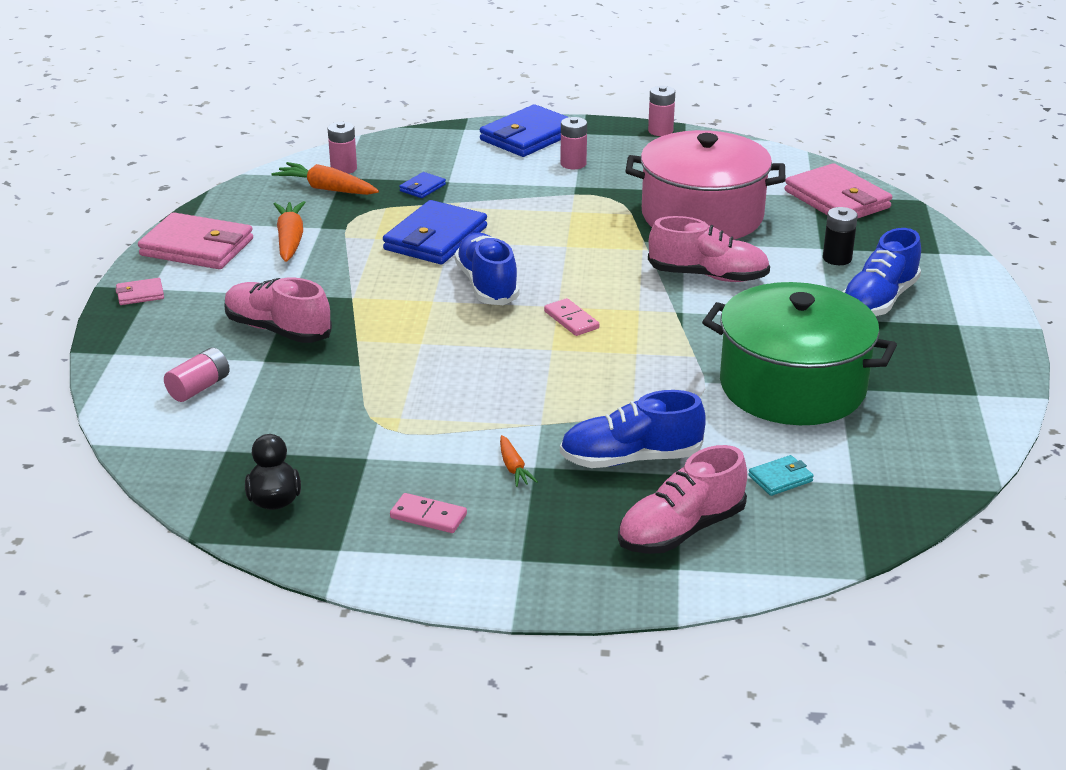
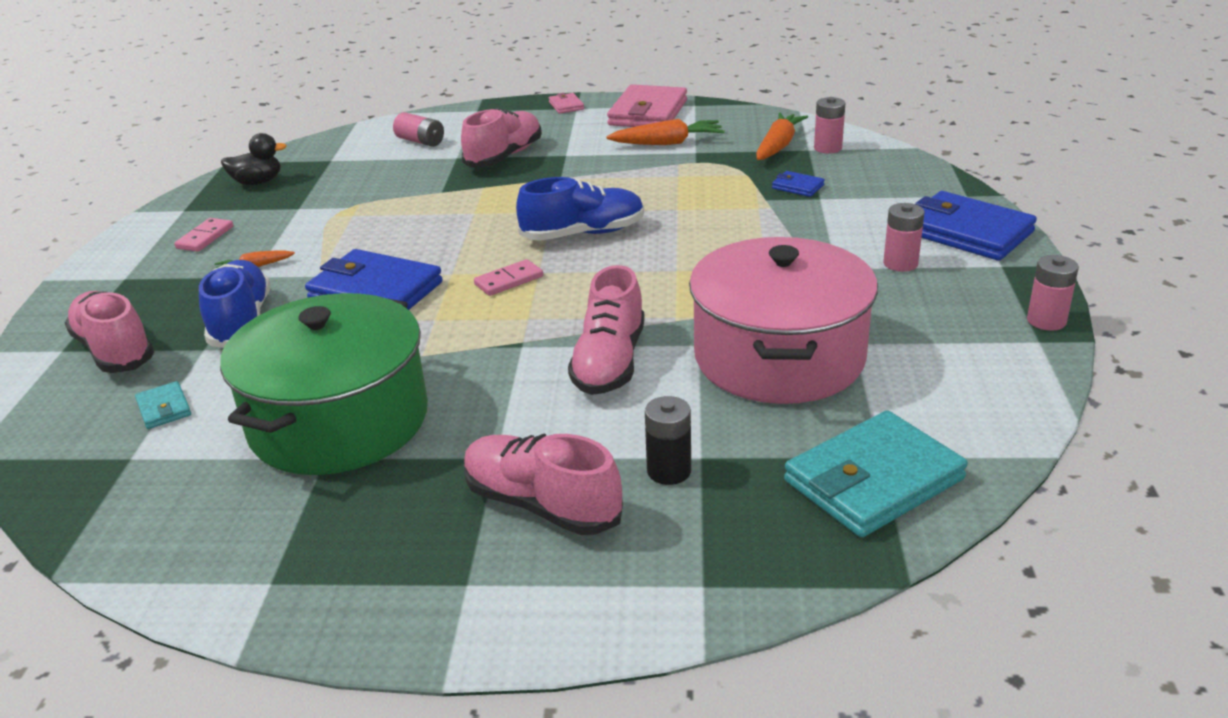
camera: 90 degrees right, 0 degrees up
(435, 238) = (682, 202): blue wallet -> blue wallet (375, 291)
(837, 199) = (873, 480): pink wallet -> turquoise wallet
(878, 300) = (542, 505): blue shoe -> pink shoe

